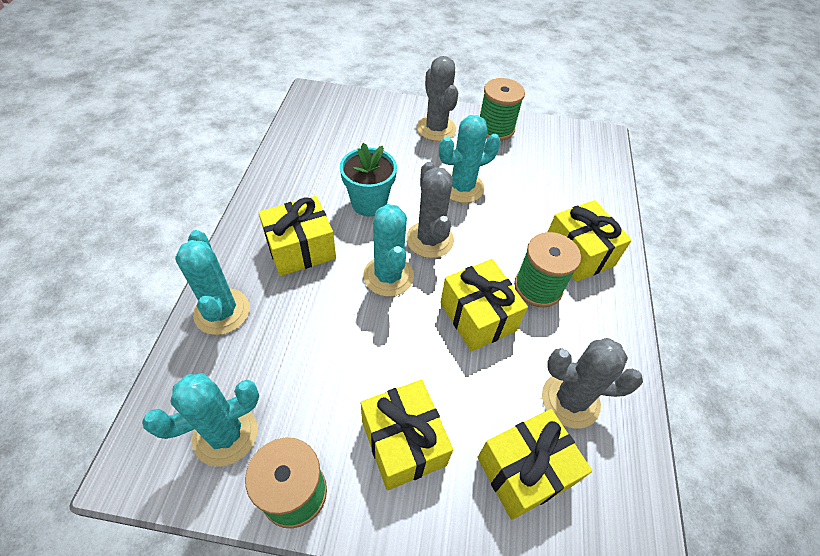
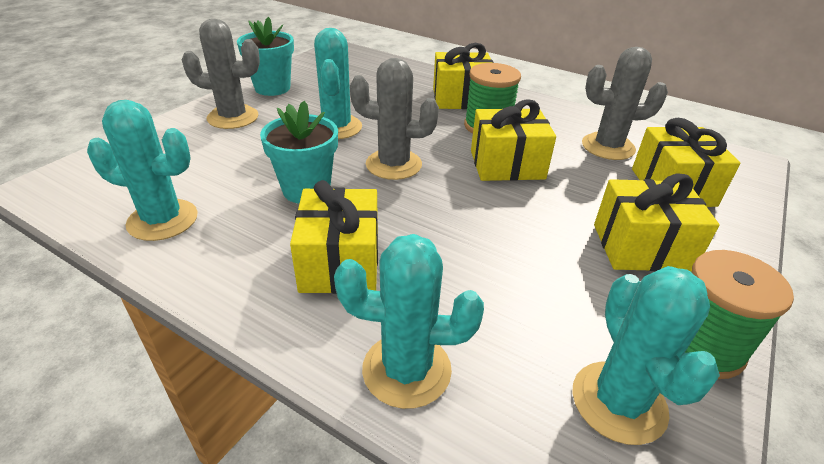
camera: 65 degrees left, 15 degrees down
(388, 276) = (427, 204): turquoise cactus -> turquoise cactus (163, 220)
(495, 129) = (272, 88): green spool -> turquoise flower pot
(570, 400) = (608, 147): grey cactus -> grey cactus turned 60 degrees clockwise

